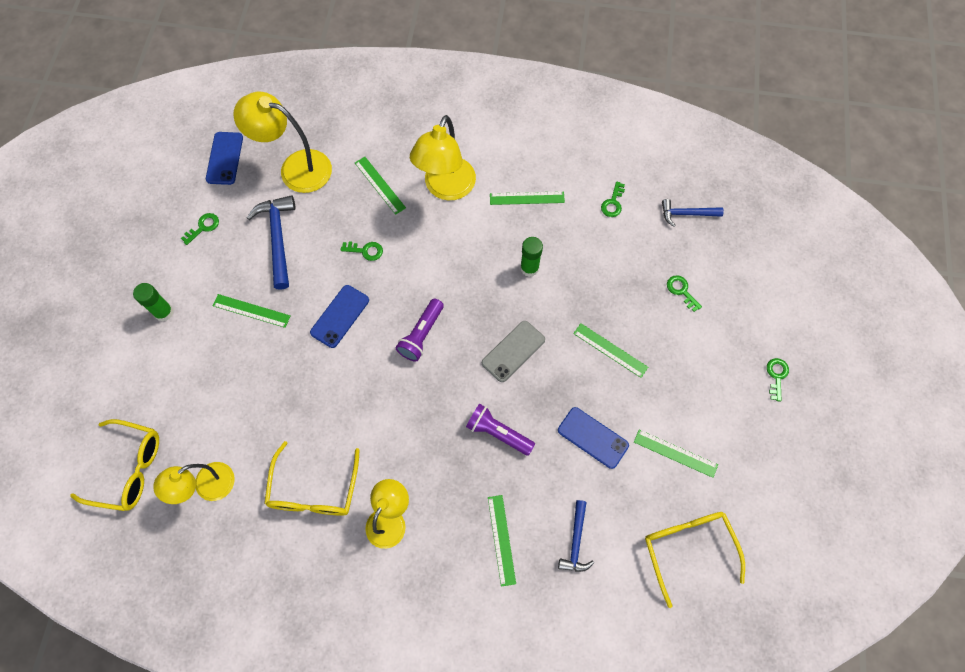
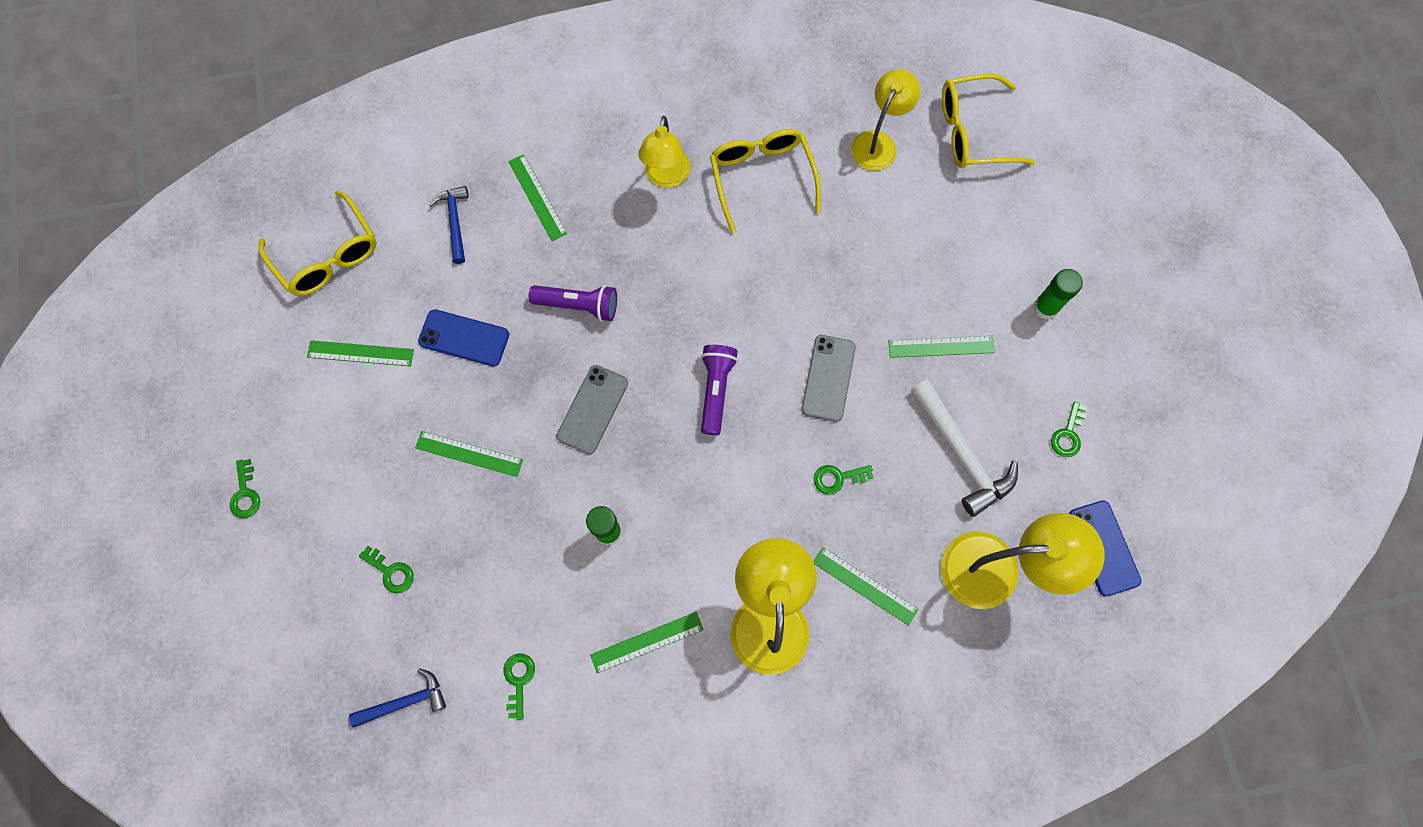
camera: 160 degrees right, 5 degrees up
(278, 239) = (961, 453): blue hammer -> white hammer
(340, 316) = (828, 378): blue phone -> grey phone

